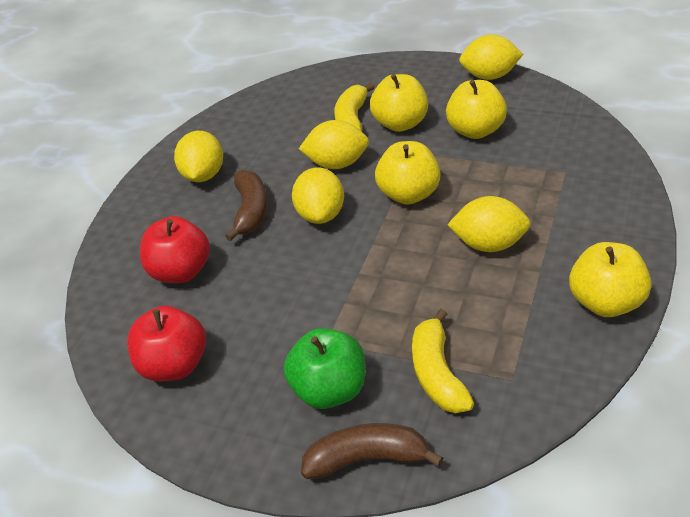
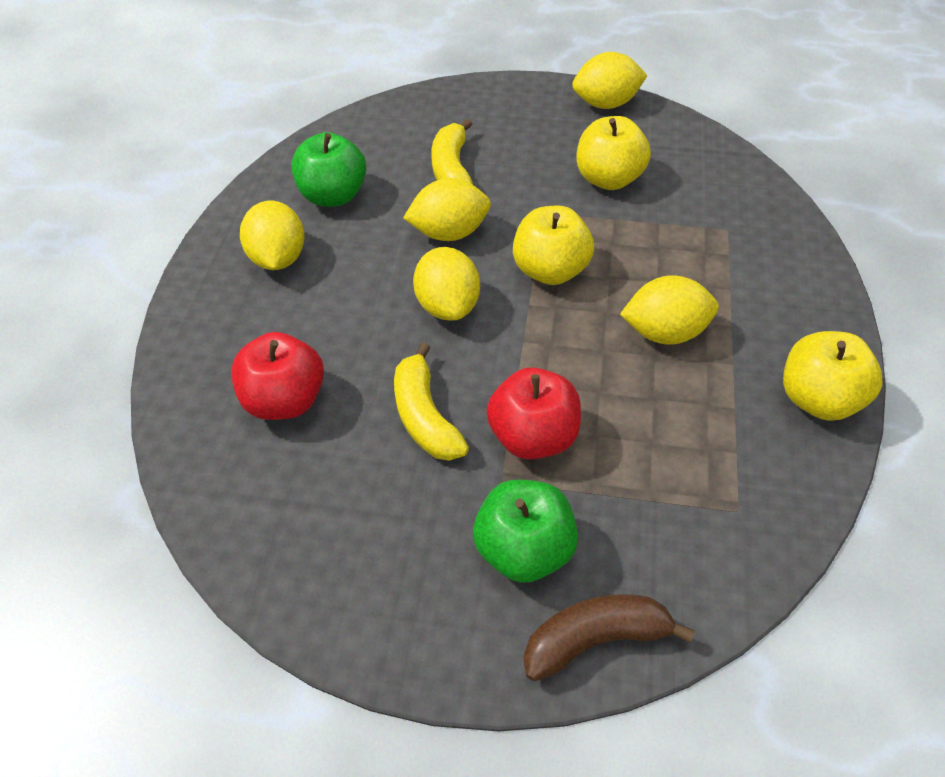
camera: 15 degrees left, 10 degrees up
(174, 365) = (313, 536): red apple -> red apple (533, 436)
(251, 211) = (355, 306): brown banana -> none
(256, 134) = (333, 196): none -> green apple
(400, 124) = (514, 173): yellow apple -> none
(437, 373) = (649, 512): yellow banana -> yellow banana (425, 416)

